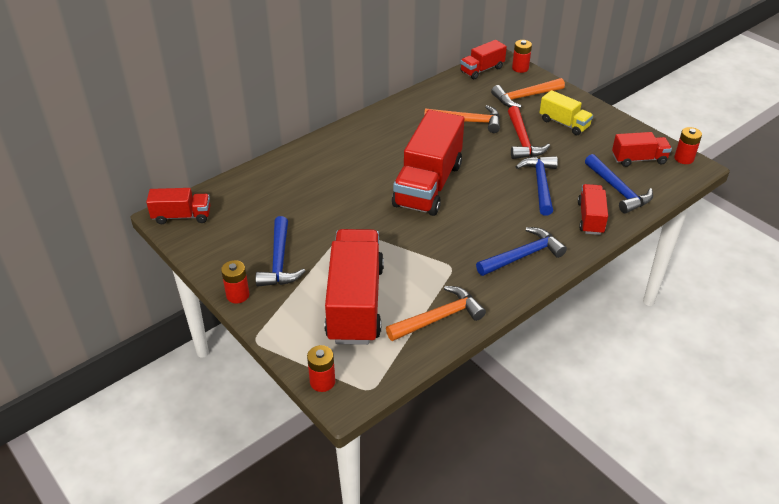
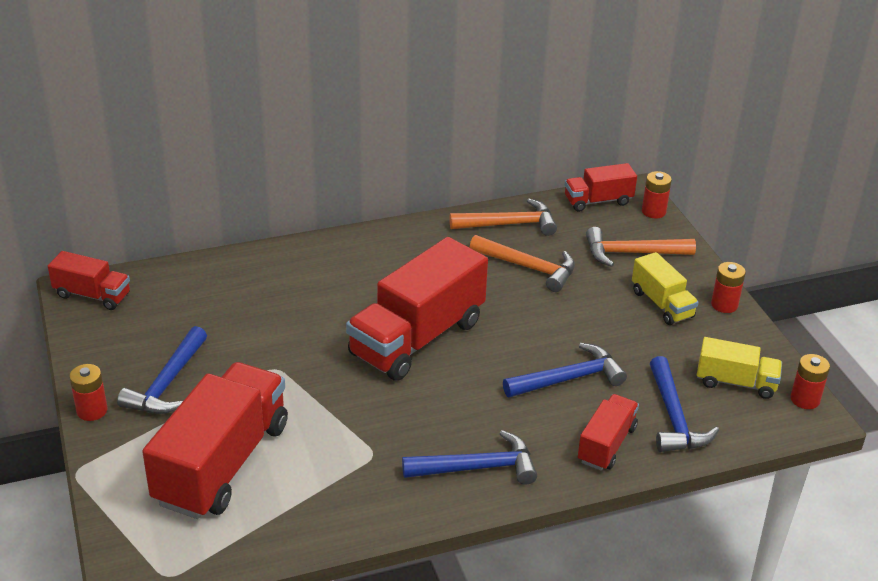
camera: 20 degrees right, 5 degrees down
(322, 382) = (118, 548): red battery -> red battery (724, 305)
(439, 318) = (312, 514): orange hammer -> orange hammer (509, 224)
(522, 141) = (586, 313): red hammer -> none
(540, 184) = (569, 378): blue hammer -> blue hammer turned 45 degrees clockwise
(639, 159) = (735, 382): red truck -> yellow truck

